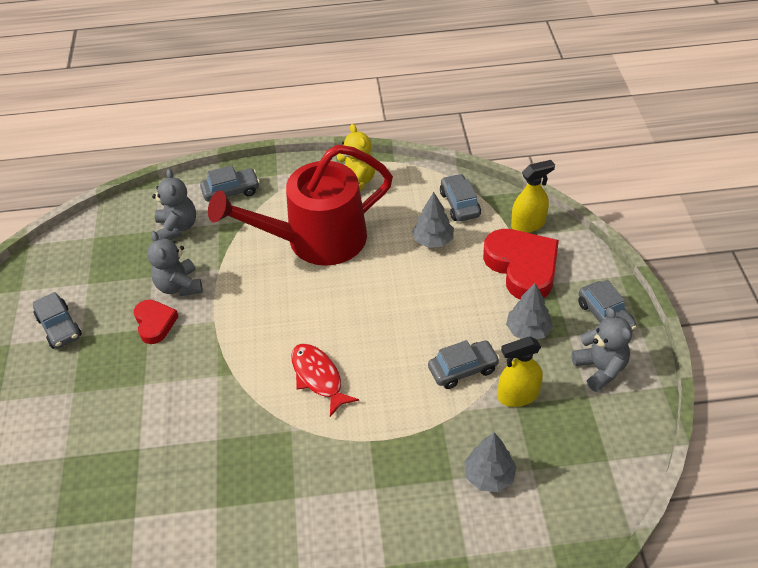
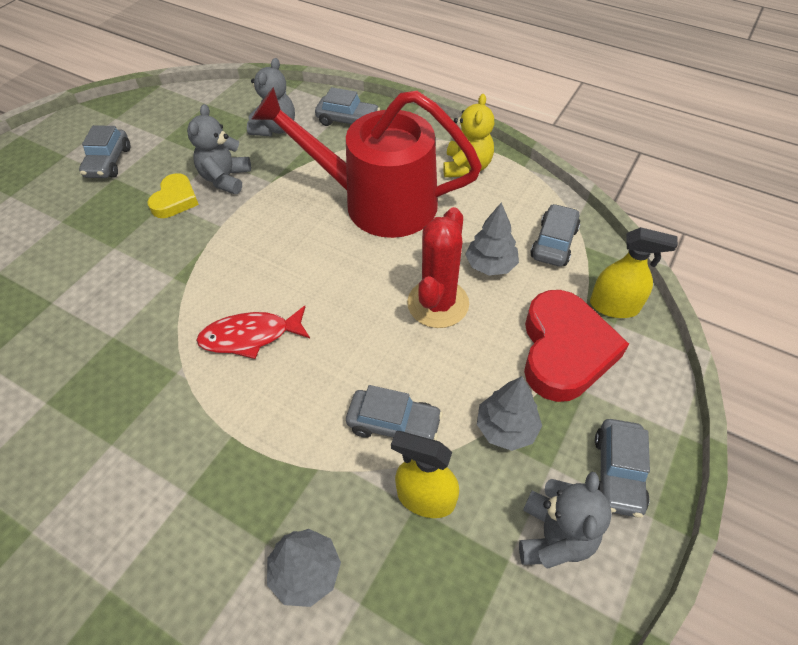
camera: 35 degrees right, 5 degrees up
(155, 323) = (175, 200): red heart -> yellow heart
(318, 377) = (250, 336): red fish -> red fish turned 105 degrees counterclockwise
(422, 284) = (438, 303): none -> red cactus

